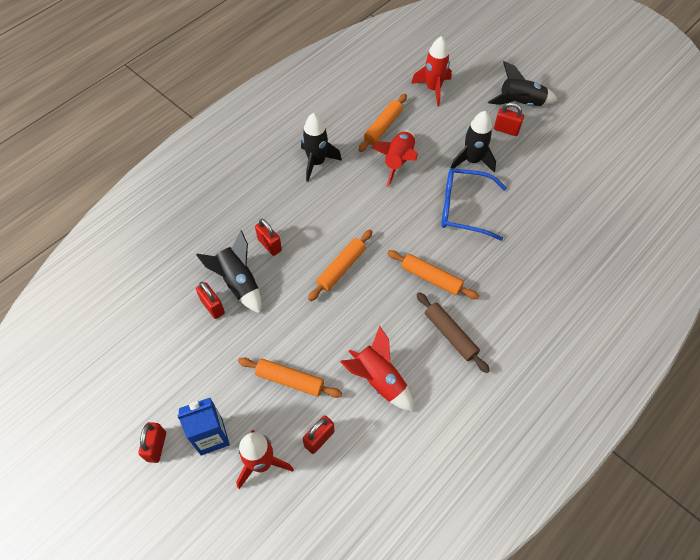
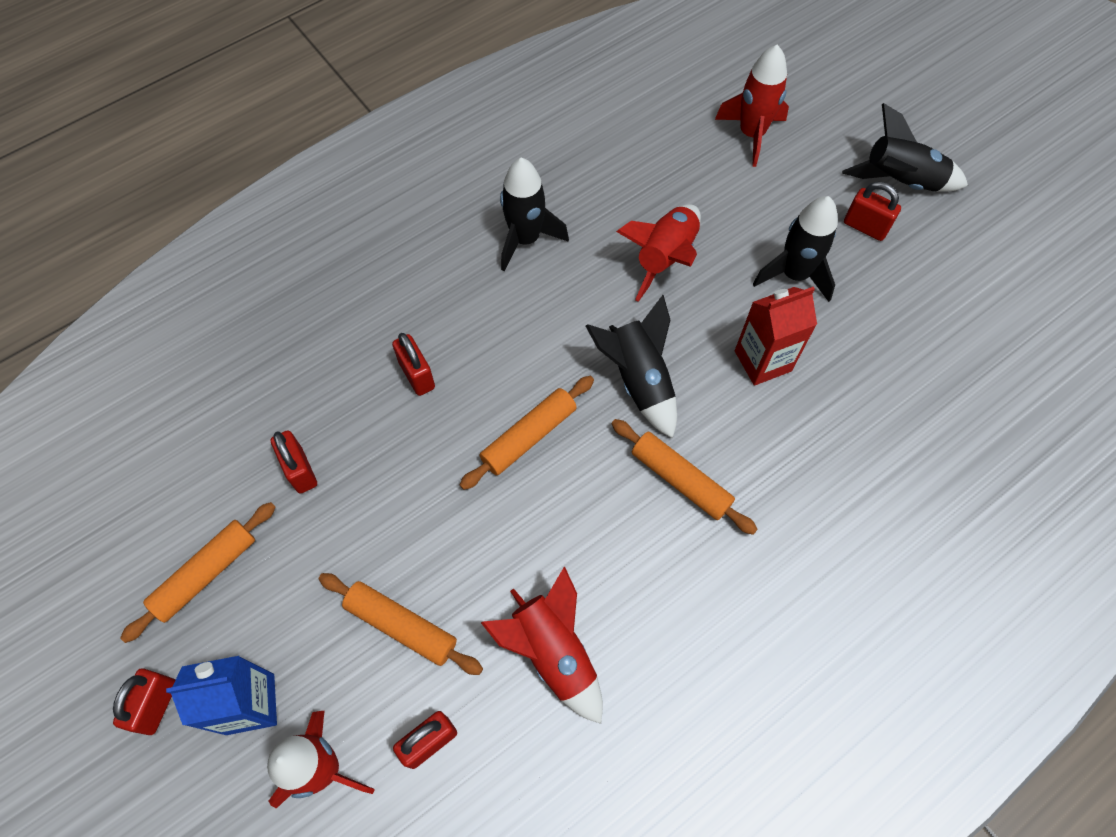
camera: 10 degrees right, 5 degrees up
(238, 282) = (352, 434): black rocket -> black rocket (638, 380)
(382, 127) = (650, 191): orange rolling pin -> orange rolling pin (205, 574)
(450, 335) = (693, 591): brown rolling pin -> none
(464, 208) = (762, 361): blue glasses -> red carton

